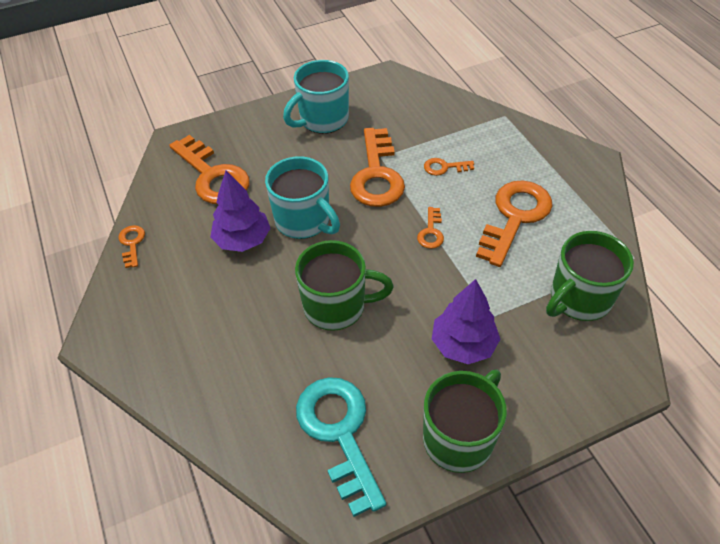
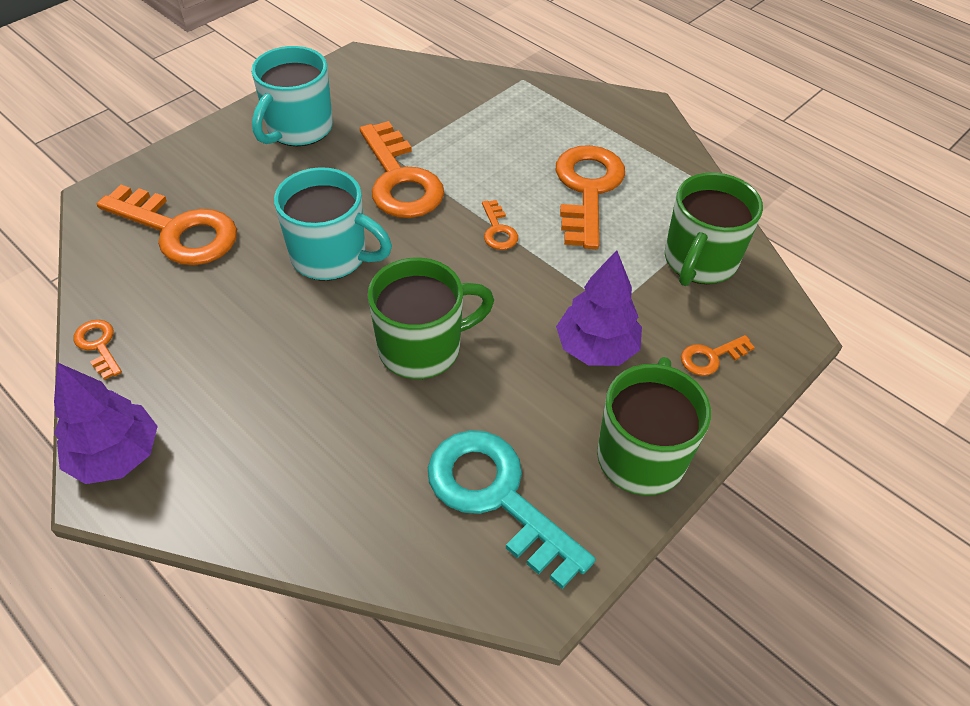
camera: 25 degrees left, 0 degrees up
(243, 240) = (259, 300): purple tree -> purple tree (116, 455)
(444, 167) = (479, 152): orange key -> orange key (711, 357)

